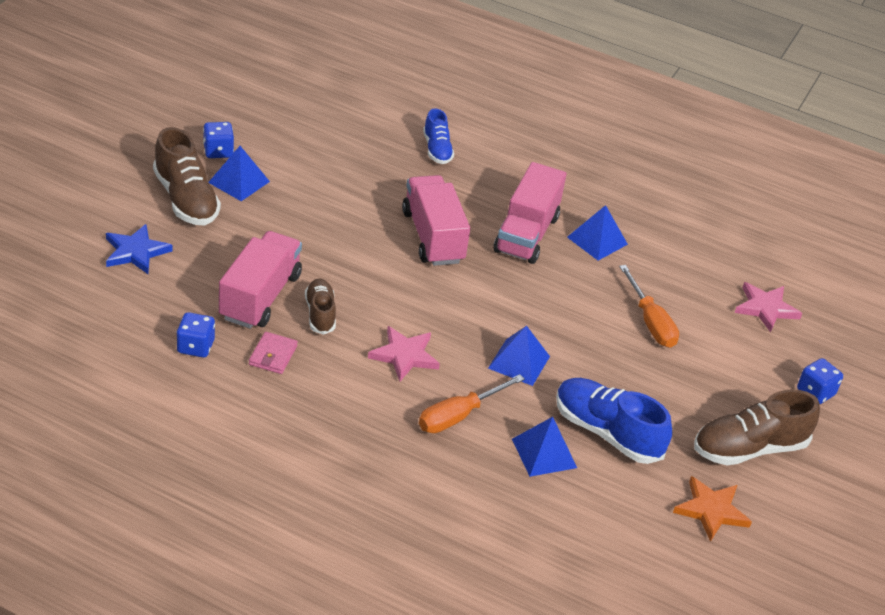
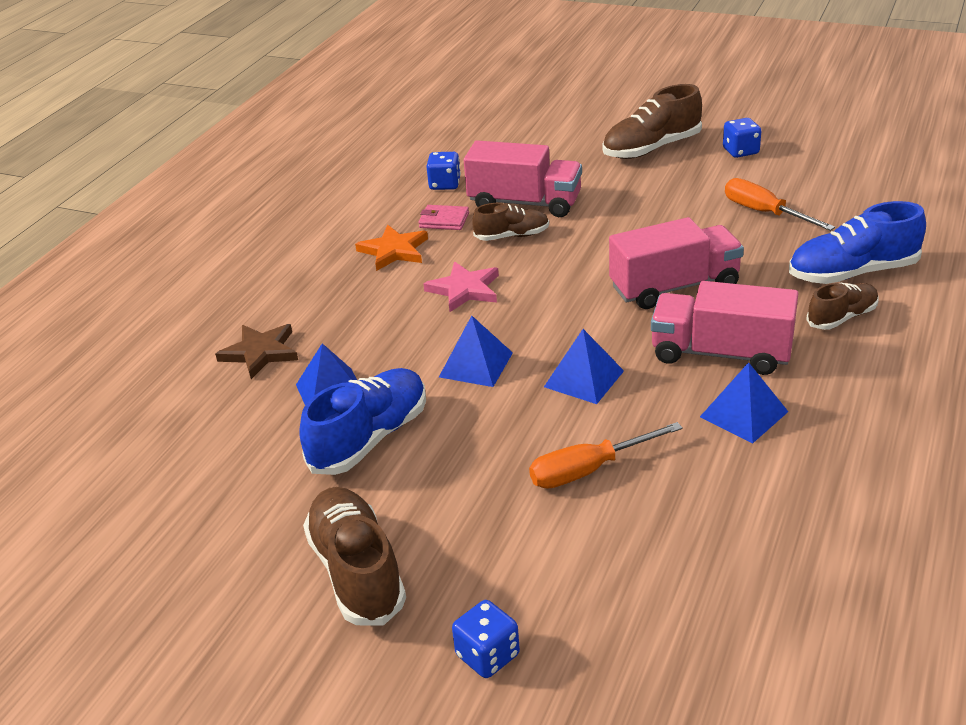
camera: 95 degrees right, 5 degrees down
(136, 252) = (561, 140): blue star -> none
(239, 182) = (698, 168): blue pyramid -> blue pyramid (584, 378)
(437, 149) = (852, 273): blue shoe -> blue shoe, size x1.66
(459, 416) = (380, 331): orange screwdriver -> orange screwdriver (764, 213)
(476, 501) = (260, 353): none -> brown star
(493, 170) = (842, 317): none -> brown shoe
(711, 510) = (244, 532): orange star -> orange star (394, 250)
(766, 308) = (671, 599): pink star -> none

